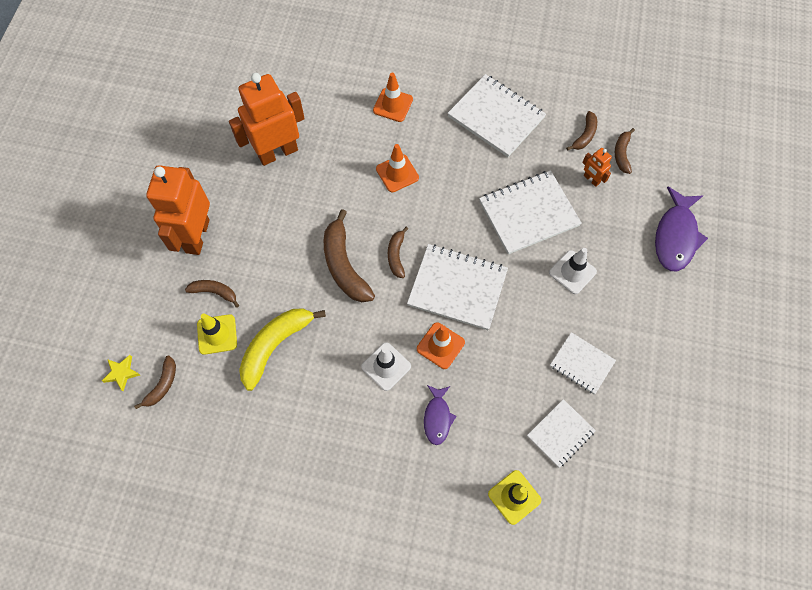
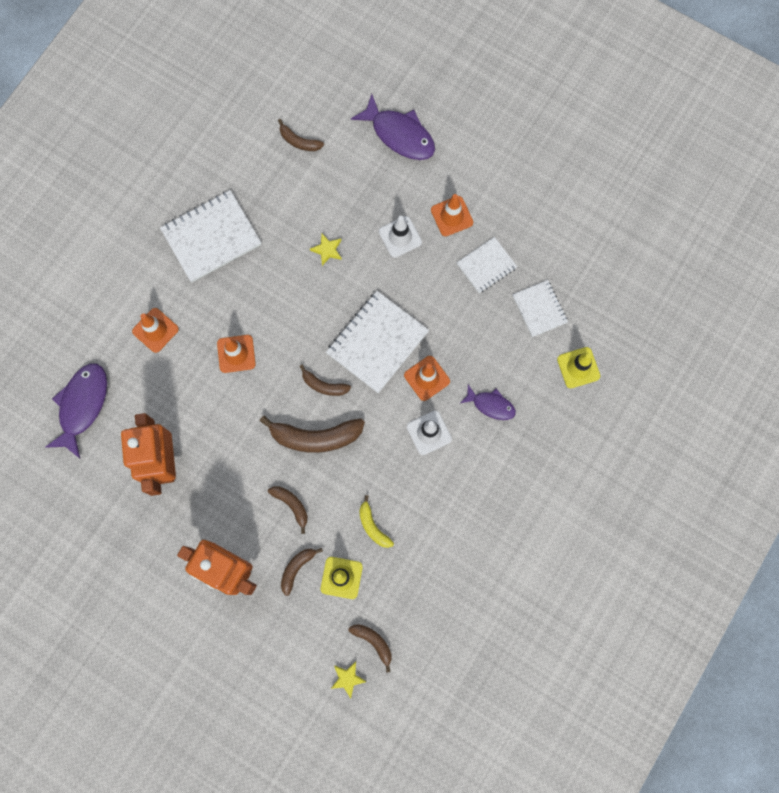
camera: 70 degrees left, 10 degrees up
(275, 346) = (373, 526): yellow banana -> yellow banana, size x0.54
(305, 76) = (82, 406): none -> purple fish
(528, 213) = (327, 250): white notebook -> yellow star
(584, 135) = (265, 165): brown banana -> brown banana (291, 505)
(591, 179) = (314, 180): orange robot -> none
(617, 312) = (452, 216): none -> orange traffic cone

